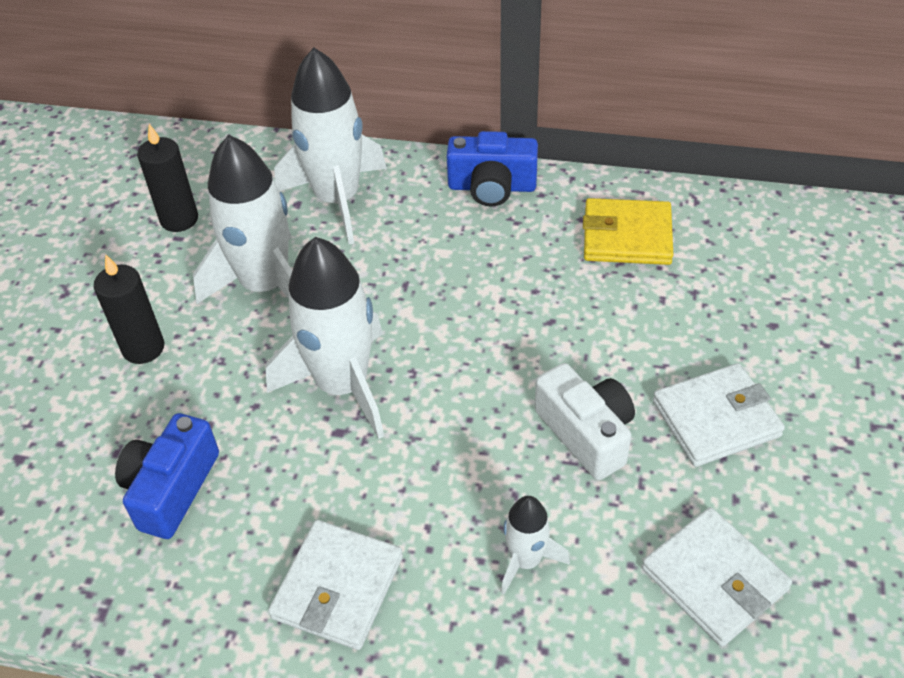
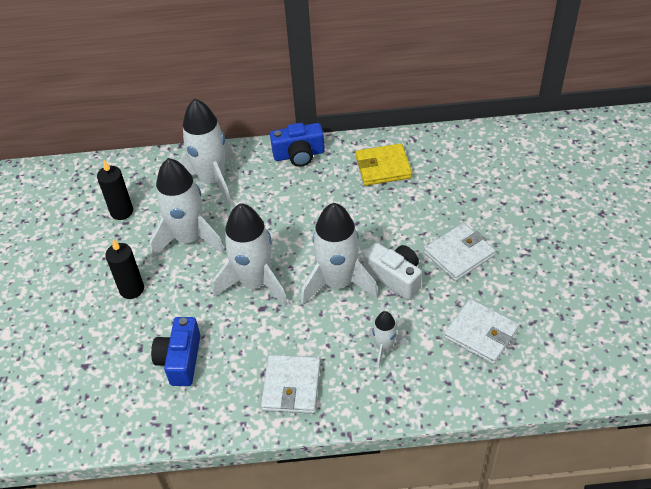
camera: 15 degrees left, 0 degrees up
(483, 419) = (338, 283): none -> white rocket

